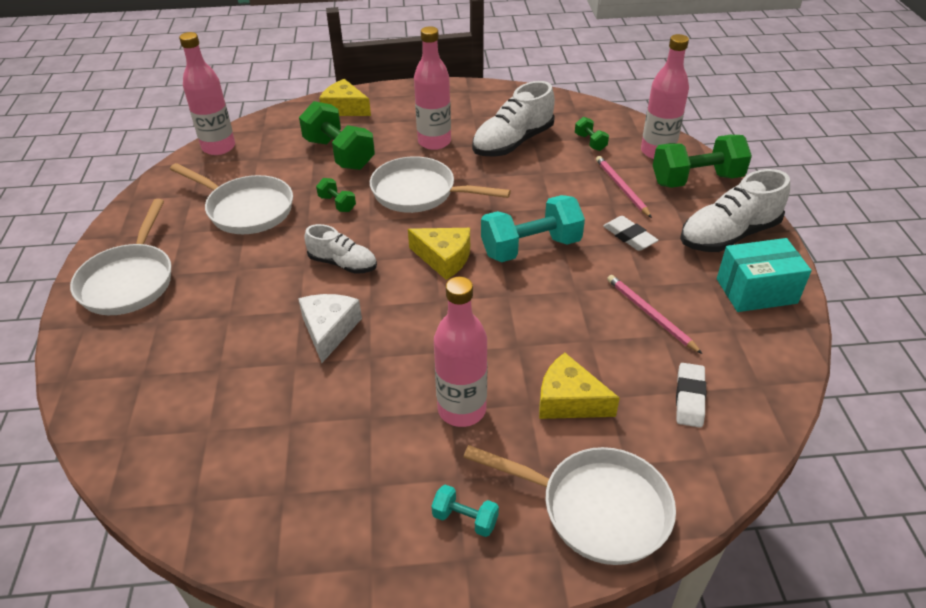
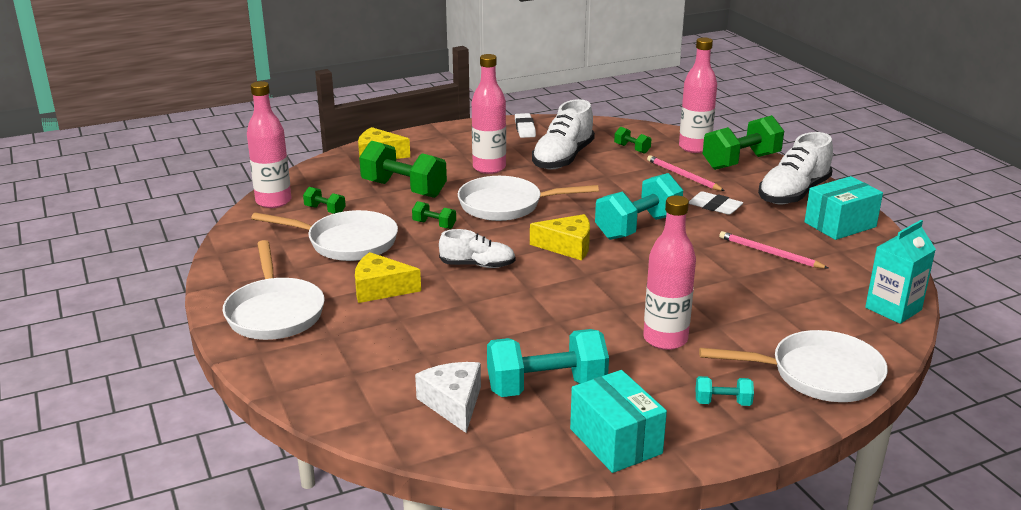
camera: 20 degrees left, 15 degrees down
(254, 166) = (325, 210): none -> green dumbbell
(302, 443) = (546, 387): none -> turquoise dumbbell
(320, 540) = (615, 441): none -> turquoise box
(329, 330) = (505, 311): white cheese -> white cheese (453, 403)
(569, 400) = (747, 317): yellow cheese -> yellow cheese (380, 288)
(689, 398) = (838, 297): white eraser -> white eraser (525, 129)
(745, 432) = (893, 309): none -> turquoise carton

